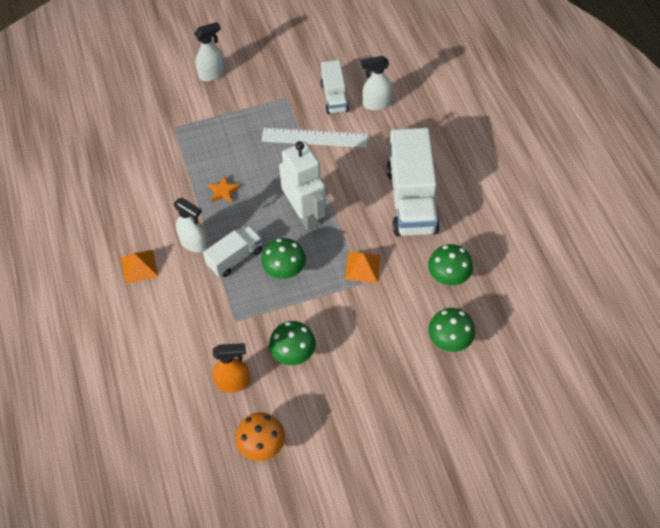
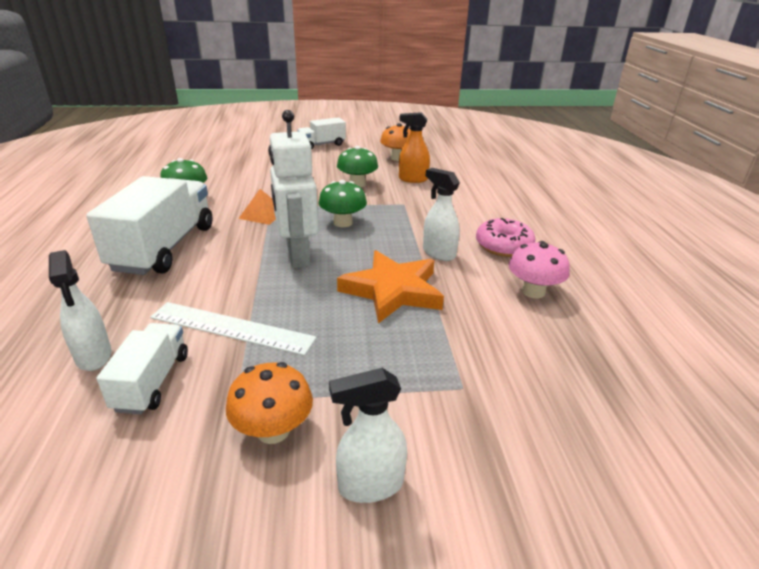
camera: 170 degrees left, 25 degrees down
(123, 213) = (533, 291): none -> pink mushroom
(139, 266) = (503, 246): orange pyramid -> pink donut
(223, 191) = (393, 291): orange star -> orange star, size x2.34
(235, 258) = (393, 237): white truck -> white truck (322, 145)
(262, 87) = (273, 430): none -> orange mushroom
(376, 104) = (94, 356): white spray bottle -> white spray bottle turned 60 degrees clockwise
(449, 340) = (224, 173): green mushroom -> none

